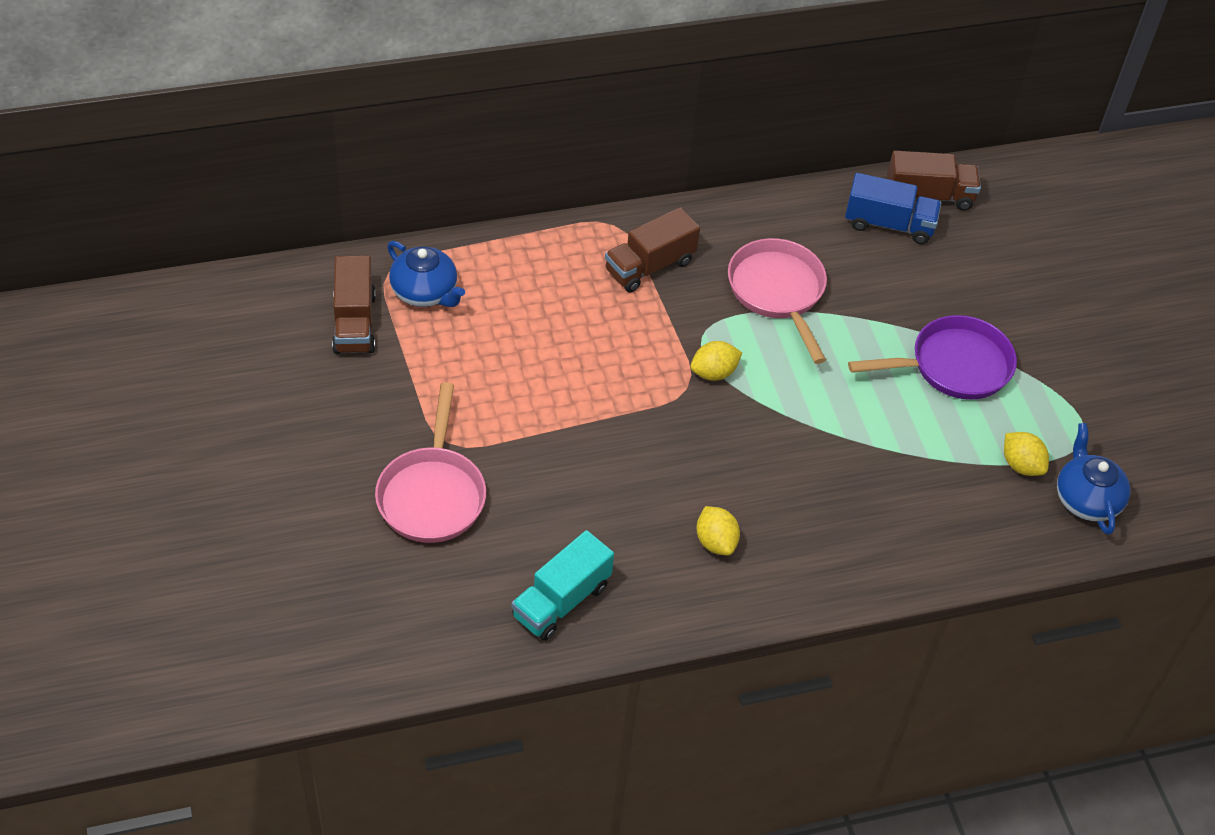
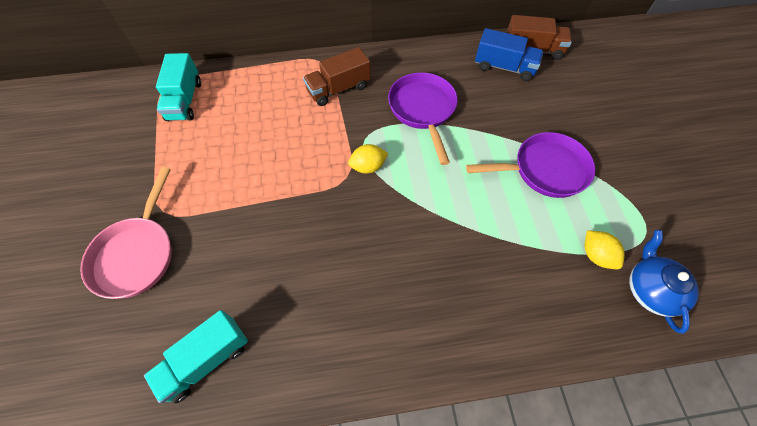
camera: 10 degrees right, 10 degrees up
(354, 323) = (130, 119): brown truck -> none
(425, 292) = (185, 100): blue teapot -> turquoise truck
(715, 542) = (343, 311): yellow lemon -> none
(778, 292) = (423, 110): pink pan -> purple pan

